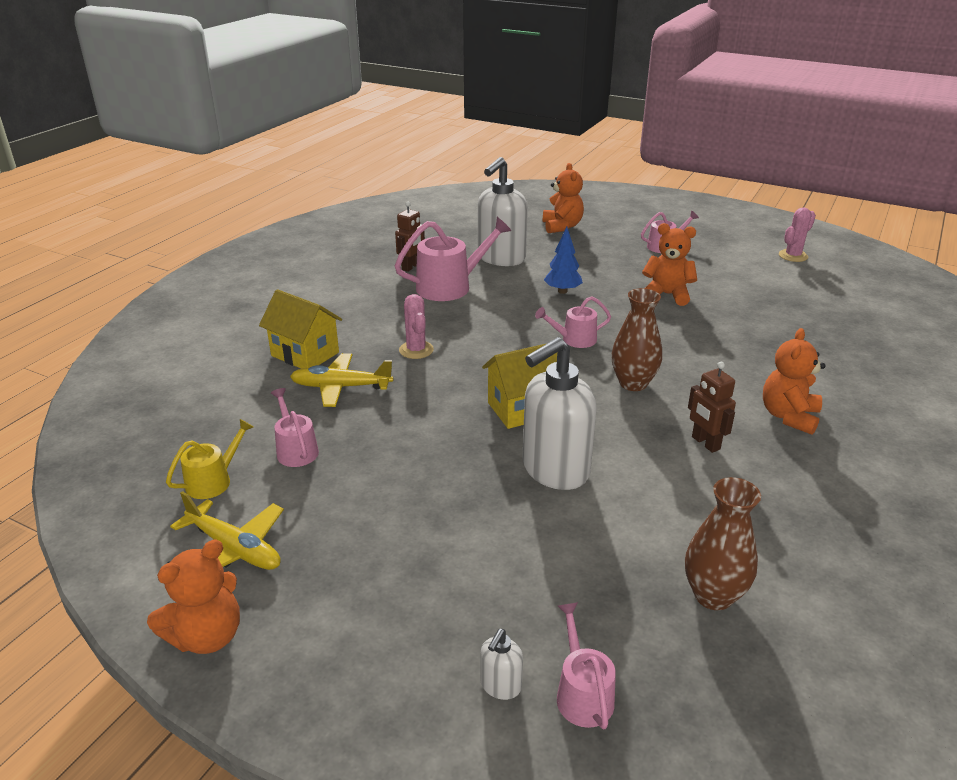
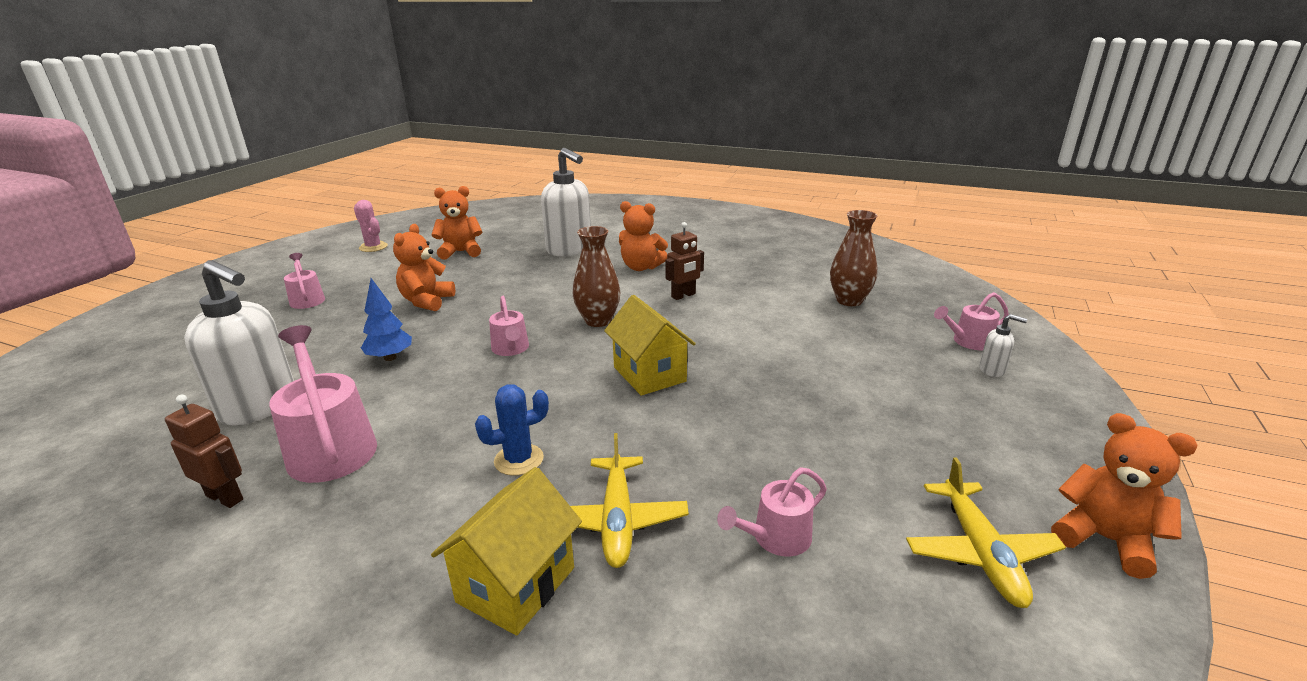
camera: 95 degrees left, 5 degrees down
(213, 481) = (878, 614): yellow watering can -> none
(234, 549) = (979, 552): yellow plane -> yellow plane turned 150 degrees clockwise
(416, 350) = (519, 460): pink cactus -> blue cactus
(554, 470) = (743, 355): white soap dispenser -> white soap dispenser (569, 250)
(562, 227) = (185, 361): orange teddy bear -> orange teddy bear (461, 252)

